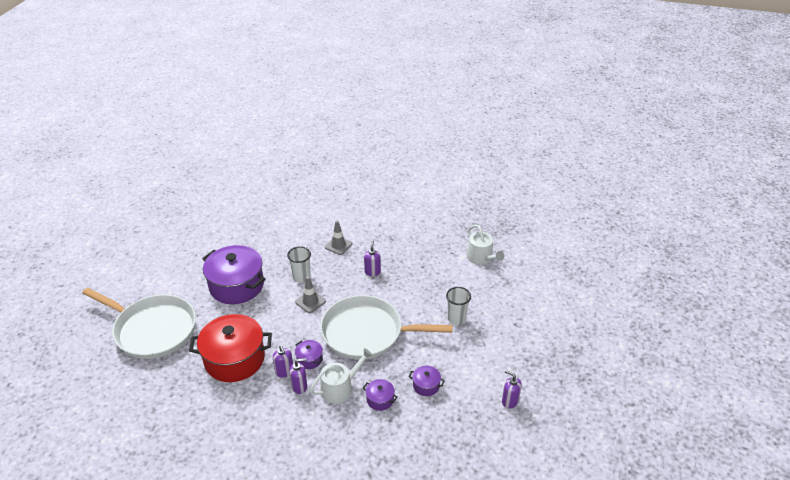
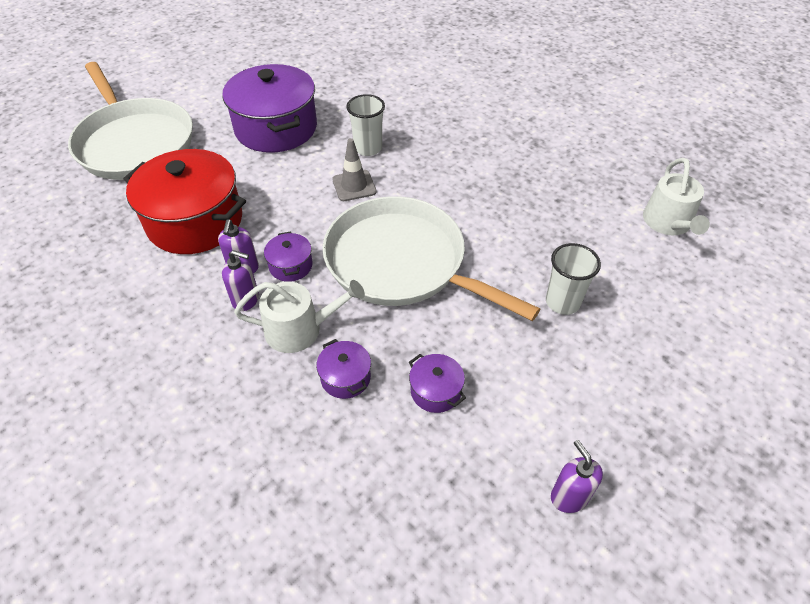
camera: 30 degrees right, 10 degrees up
(338, 245) = (450, 125): grey traffic cone -> none
(372, 272) = (474, 178): purple soap dispenser -> none

